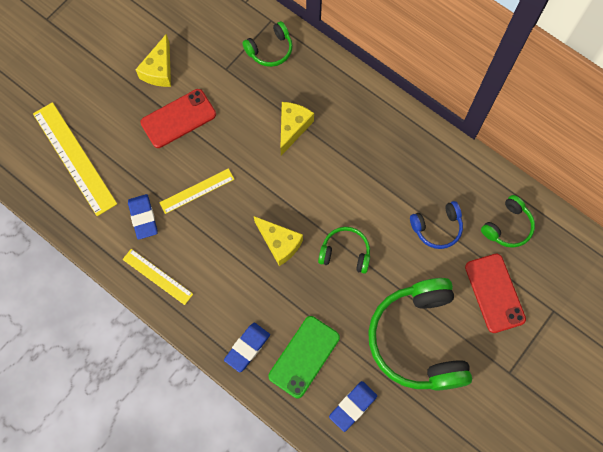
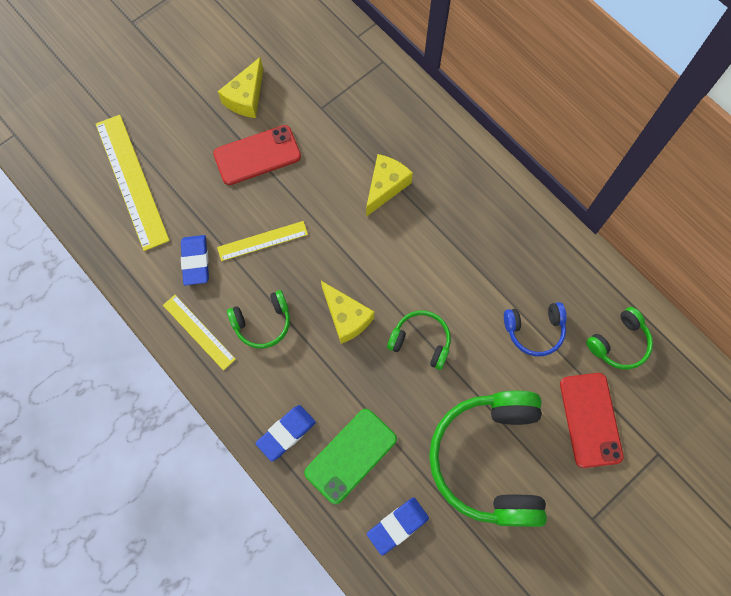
camera: 10 degrees right, 0 degrees up
(270, 50) = (376, 94): green headphones -> green headphones (263, 323)

